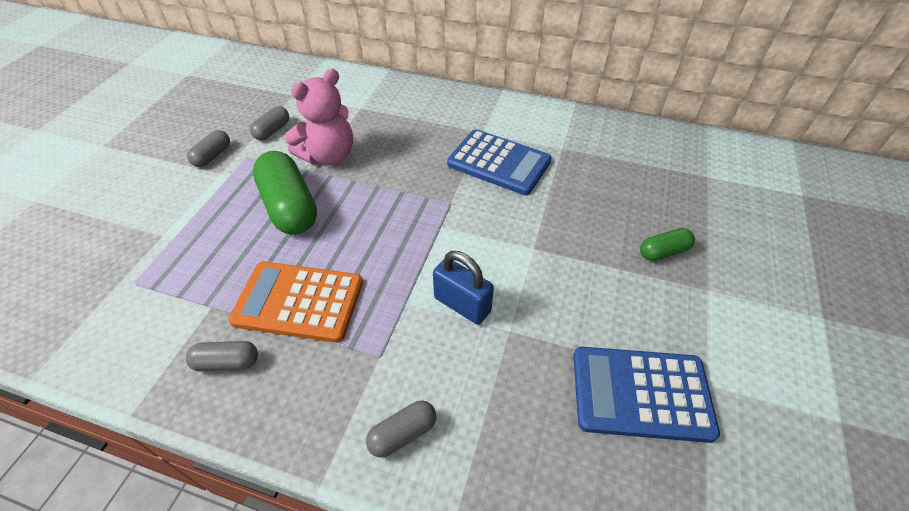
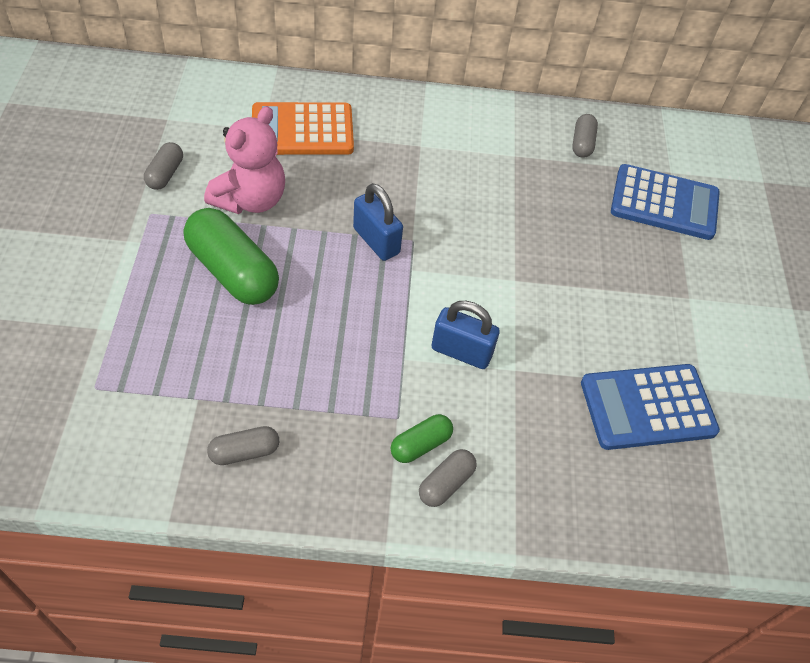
camera: 20 degrees left, 5 degrees up
(212, 156) = (105, 218): grey capsule -> grey capsule (582, 143)
(299, 302) = (292, 377): orange calculator -> orange calculator (302, 130)
(418, 199) = (376, 241): none -> blue padlock
(499, 163) = (450, 183): blue calculator -> blue calculator (664, 203)
(663, 252) = (642, 264): green capsule -> green capsule (420, 444)

